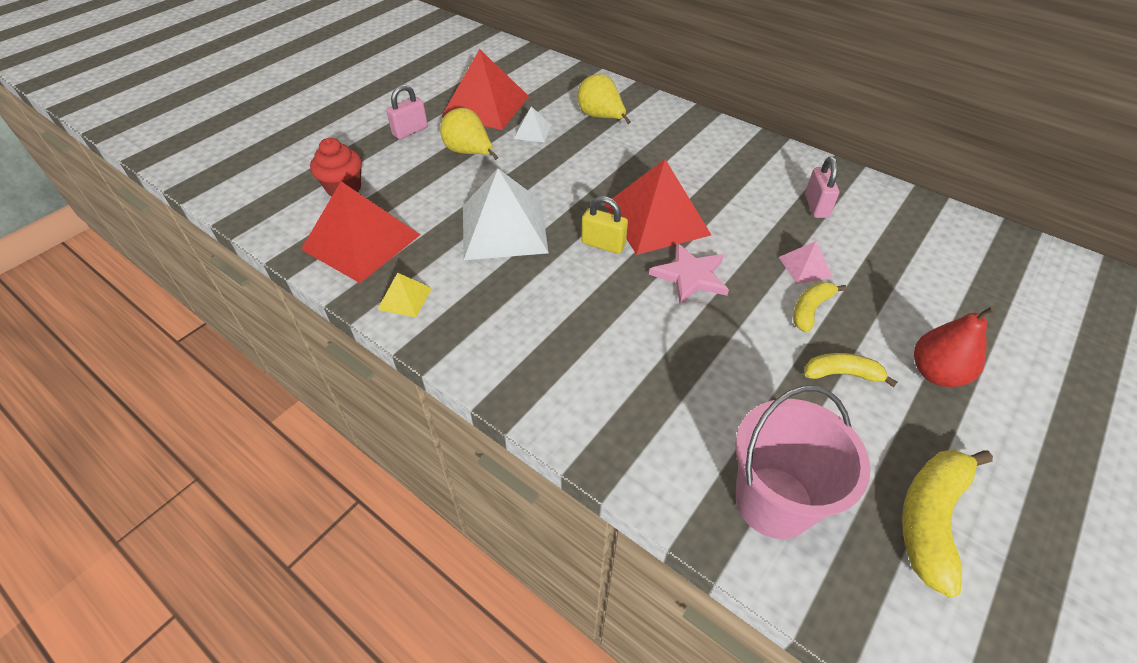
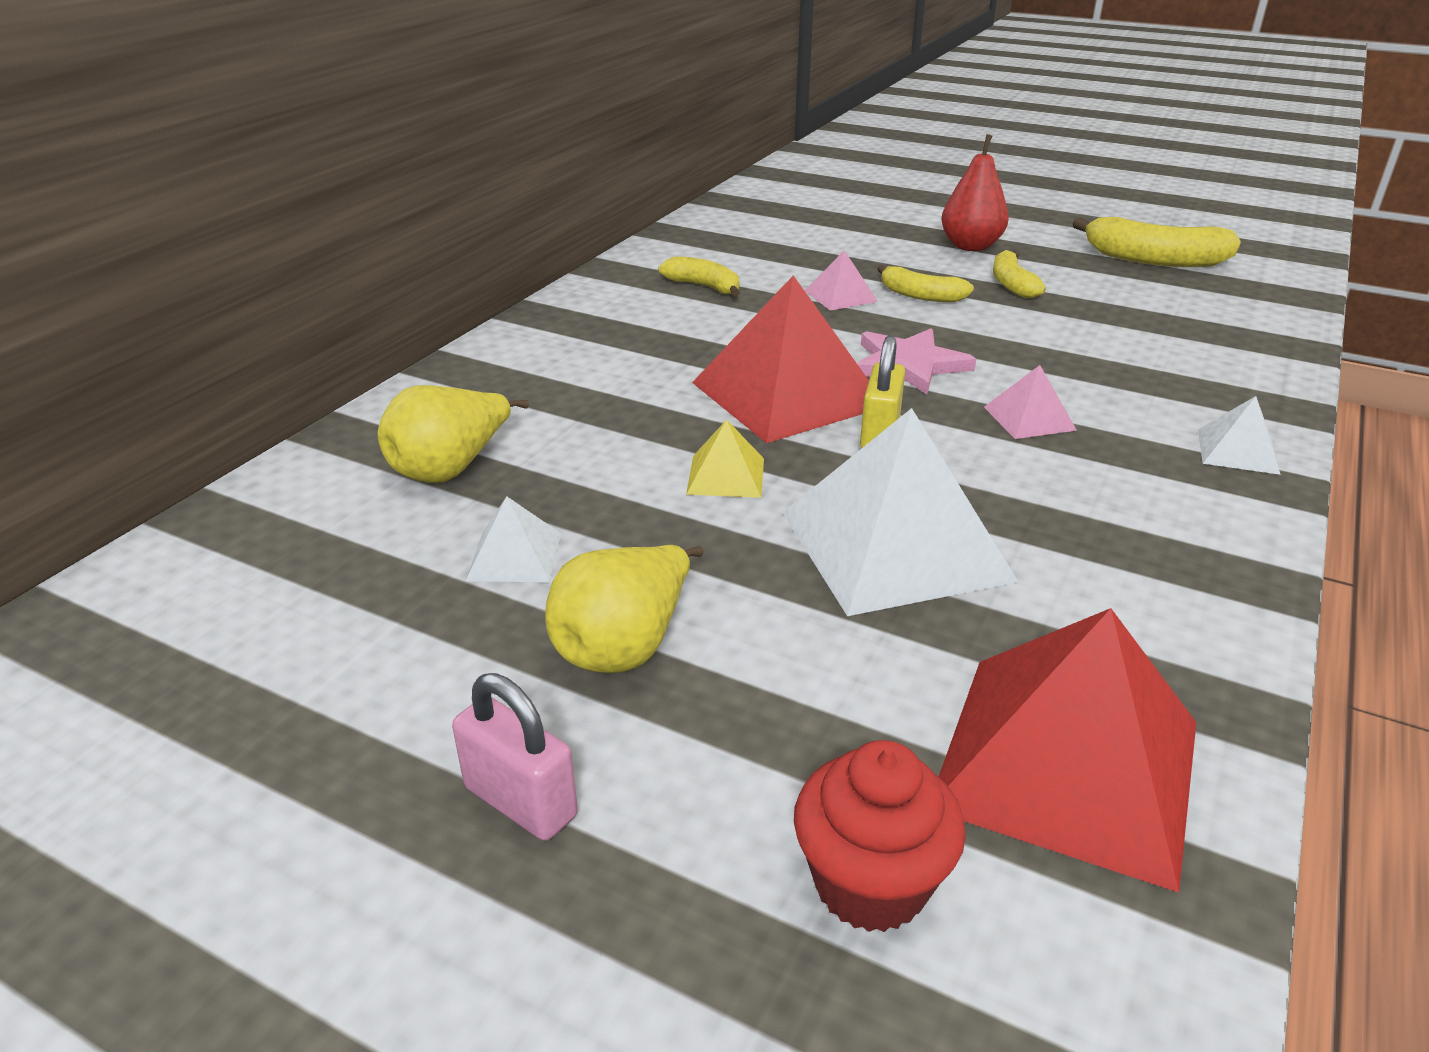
camera: 100 degrees left, 15 degrees down
(405, 298) = (1180, 638): yellow pyramid -> yellow pyramid (726, 476)
(485, 106) = (375, 658): red pyramid -> none
(550, 400) = (1237, 451): none -> white pyramid
(611, 311) = (1029, 418): none -> pink pyramid
(773, 501) = (1218, 318): pink bucket -> none
(816, 206) = (704, 286): pink padlock -> yellow banana

